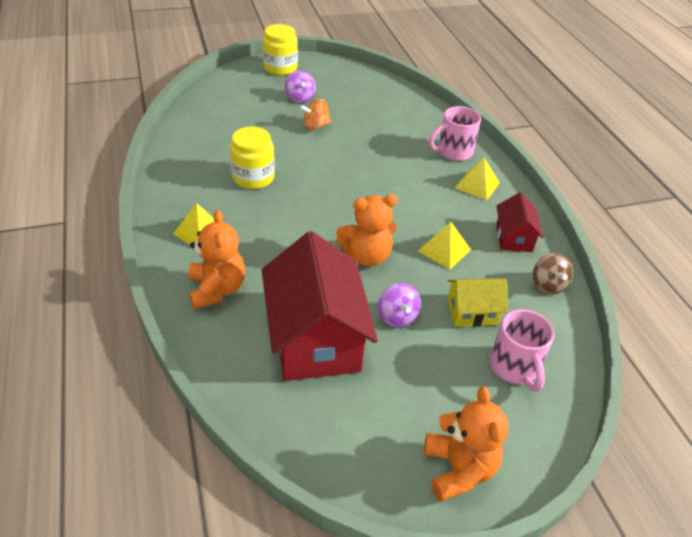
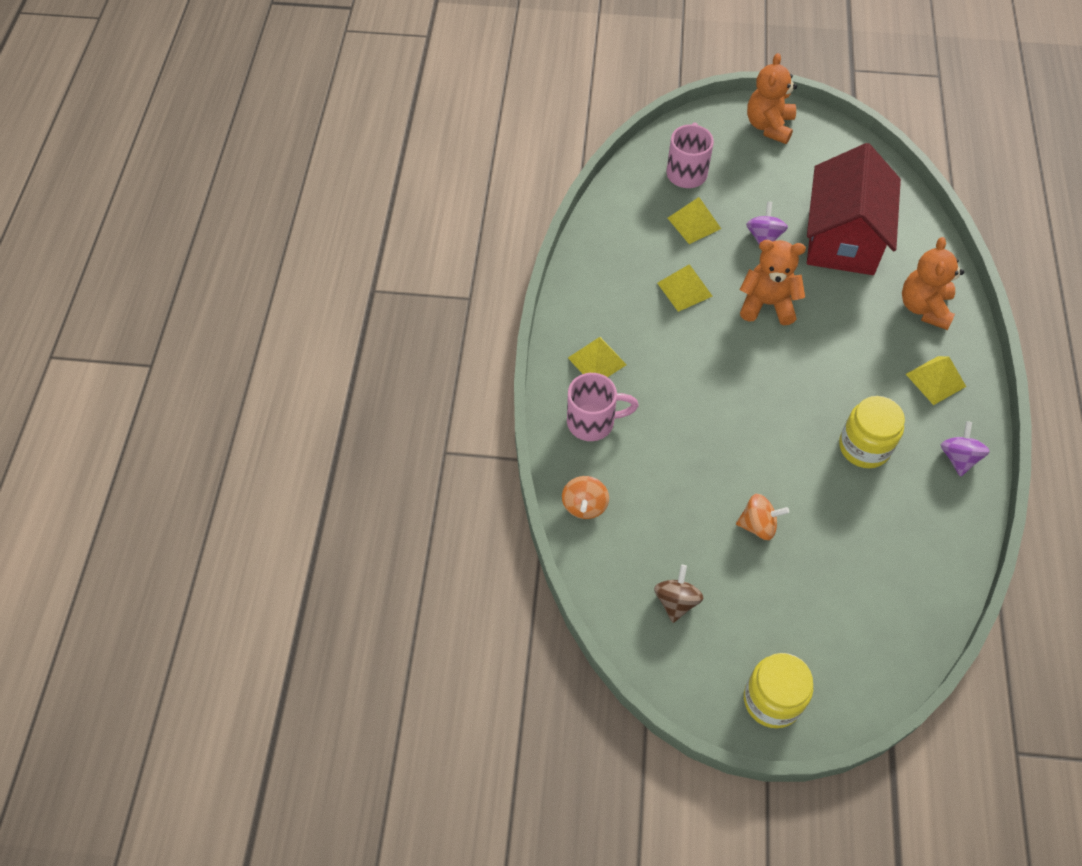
camera: 155 degrees left, 15 degrees up
(300, 98) = (762, 601): purple spinning top -> purple spinning top (958, 458)
(428, 115) = (584, 505): none -> orange spinning top
(472, 312) = (694, 223): yellow house -> yellow pyramid
(514, 237) = (603, 283): red house -> none
(548, 285) = (606, 228): brown spinning top -> brown spinning top (676, 601)

